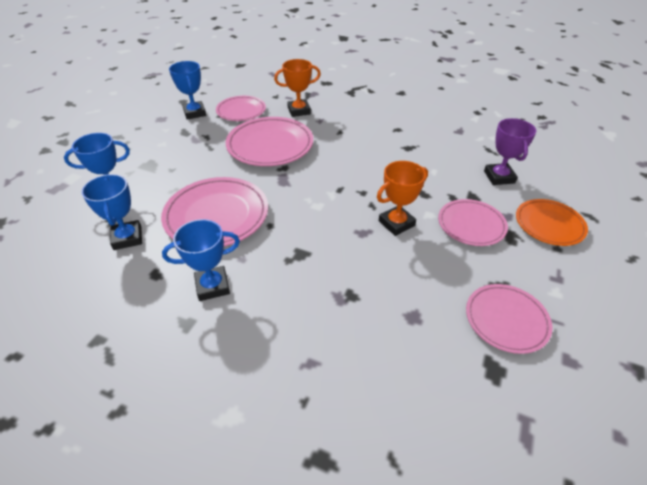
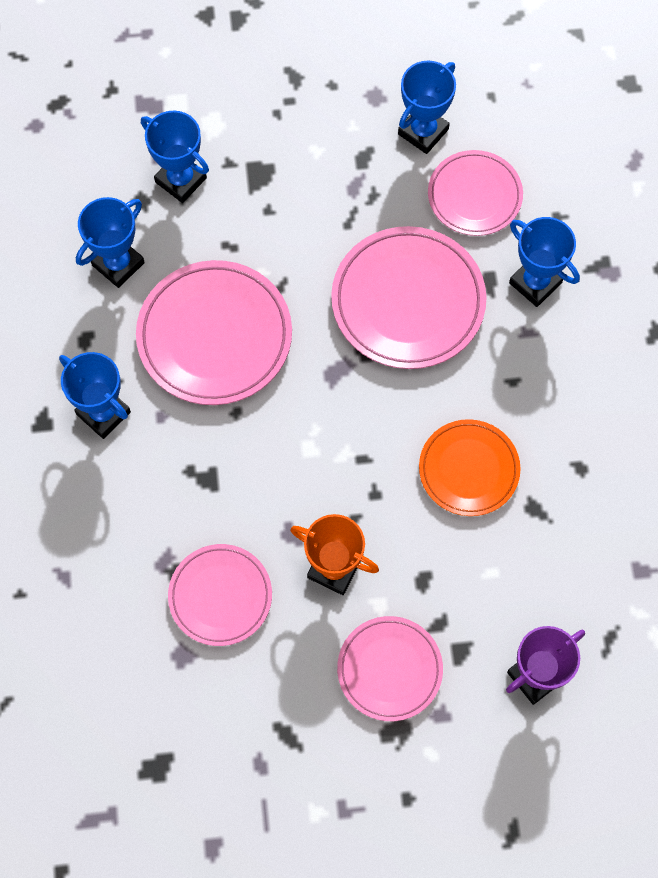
camera: 60 degrees right, 25 degrees up
(299, 111) = (535, 283): orange trophy -> blue trophy
(506, 320) = (235, 762): pink plate -> pink plate (220, 596)
(549, 225) = (454, 777): orange plate -> orange plate (469, 469)

